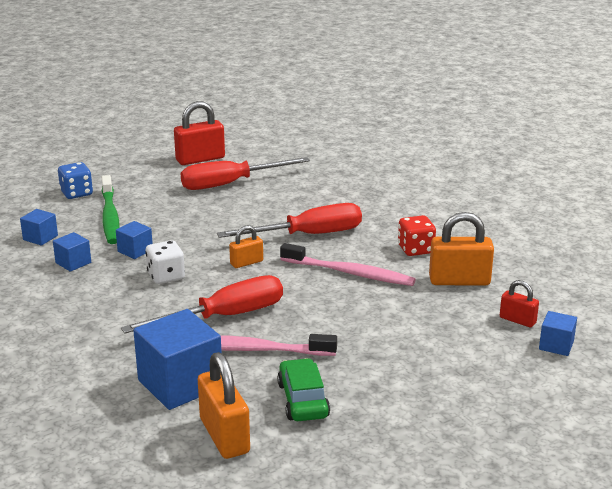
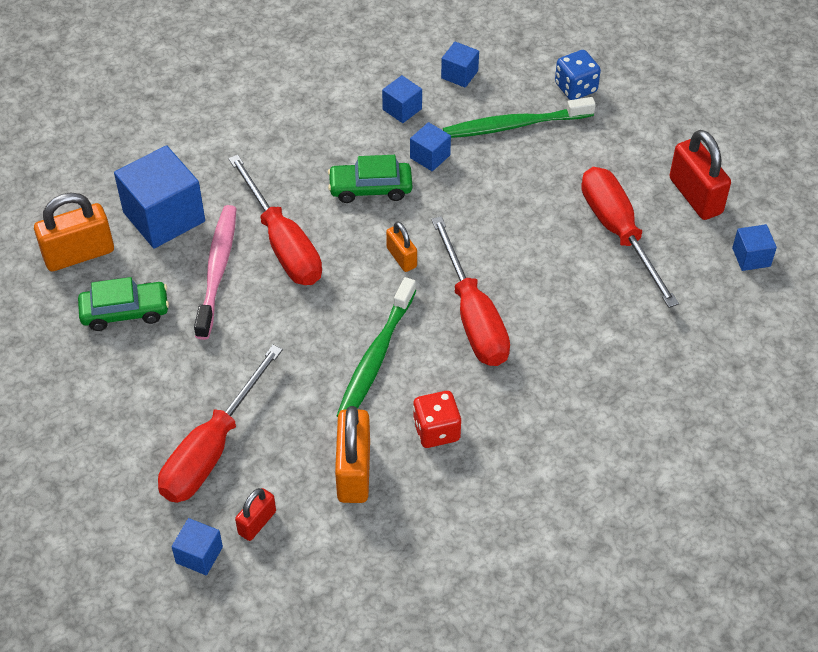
camera: 90 degrees right, 25 degrees up
(166, 276) = (370, 188): white dice -> green car
(258, 146) = (751, 257): none -> blue cube
(350, 273) = (375, 357): pink toothbrush -> green toothbrush
(452, 344) = (212, 449): none -> red screwdriver

